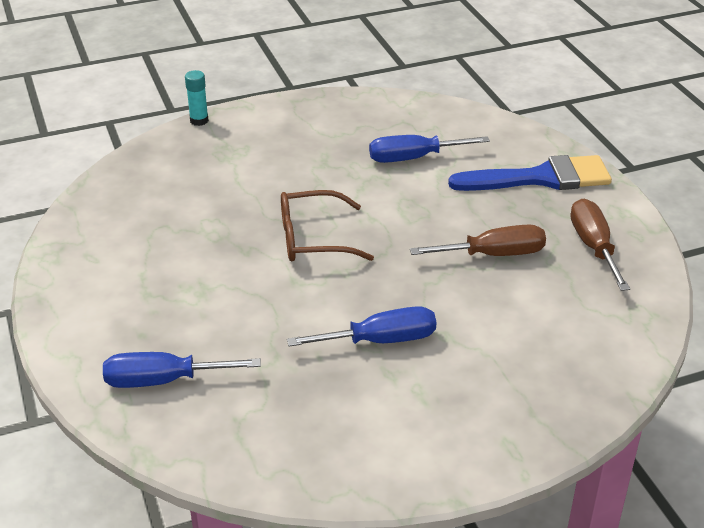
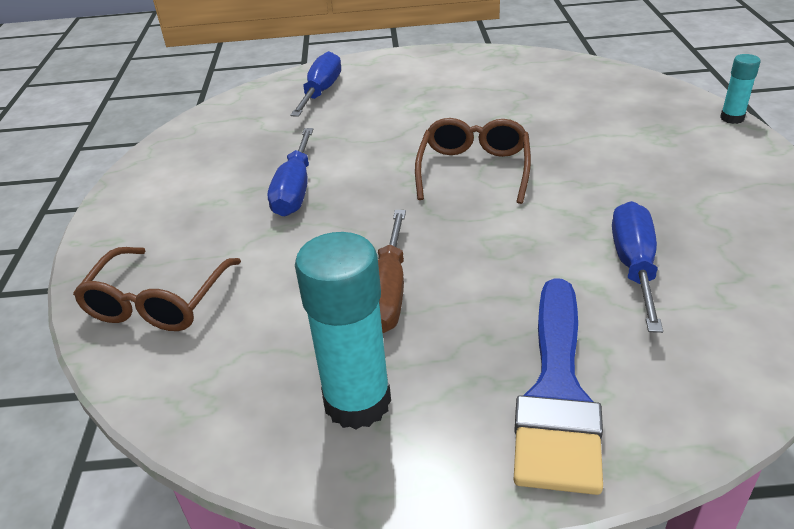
camera: 110 degrees right, 0 degrees up
(567, 373) = (158, 302): none -> brown glasses
(593, 246) = (357, 402): brown screwdriver -> turquoise glue stick

